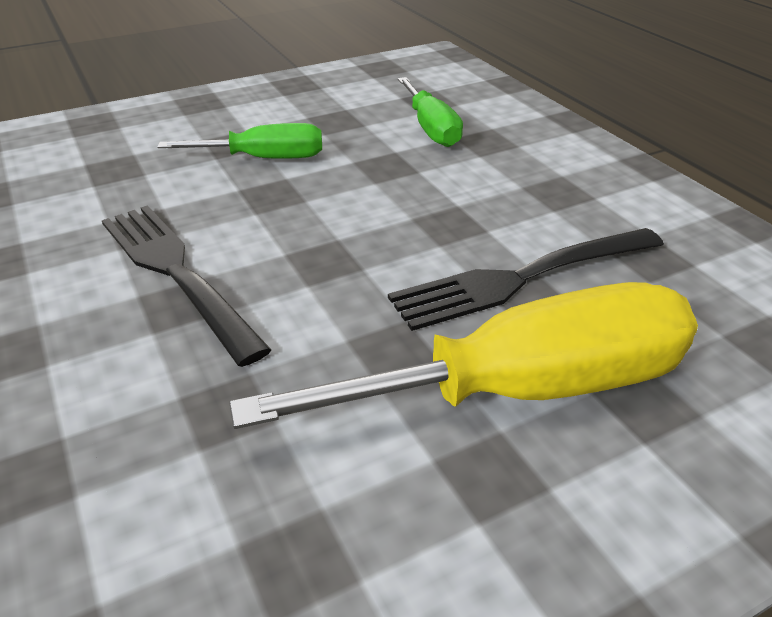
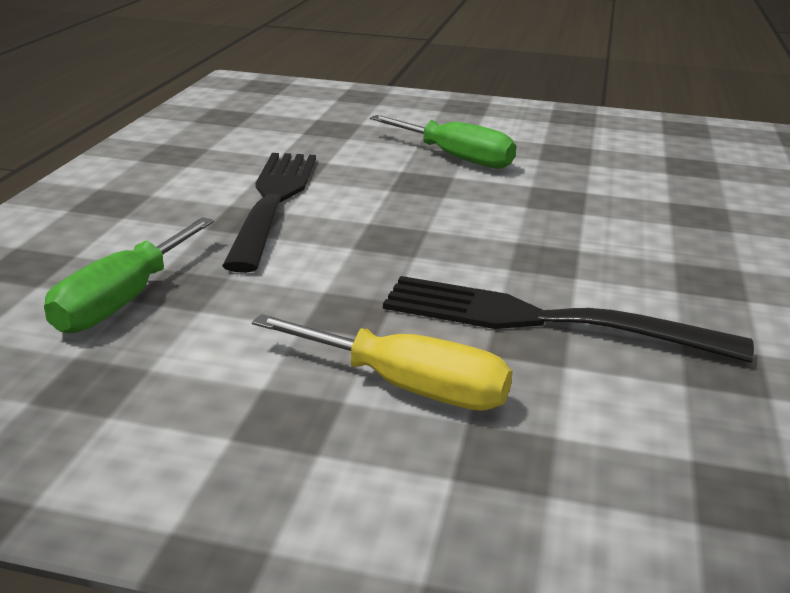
camera: 40 degrees right, 10 degrees down
(431, 128) = (654, 187): green screwdriver -> green screwdriver (123, 300)
(523, 390) = (407, 387): yellow screwdriver -> yellow screwdriver, size x0.55

